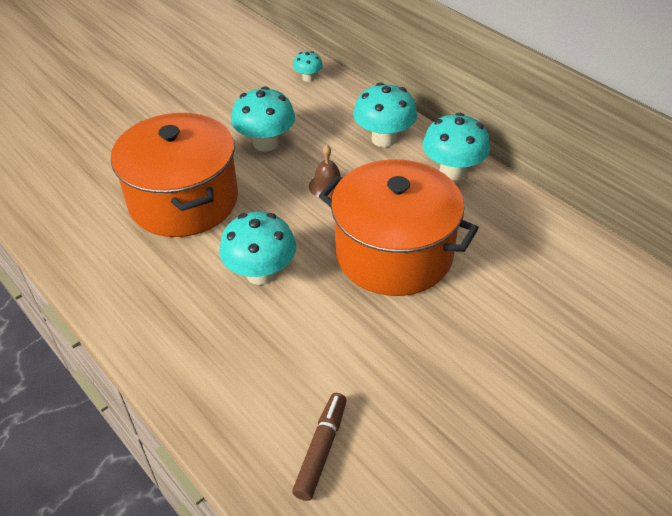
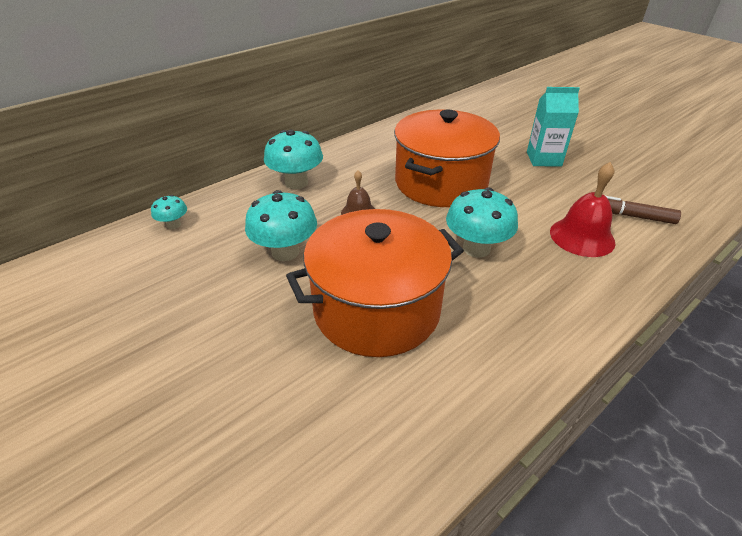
camera: 90 degrees left, 5 degrees down
(276, 376) = (582, 237): none -> red bell
(452, 171) = (345, 154): turquoise mushroom -> none
(476, 376) = (543, 159): none -> turquoise carton

